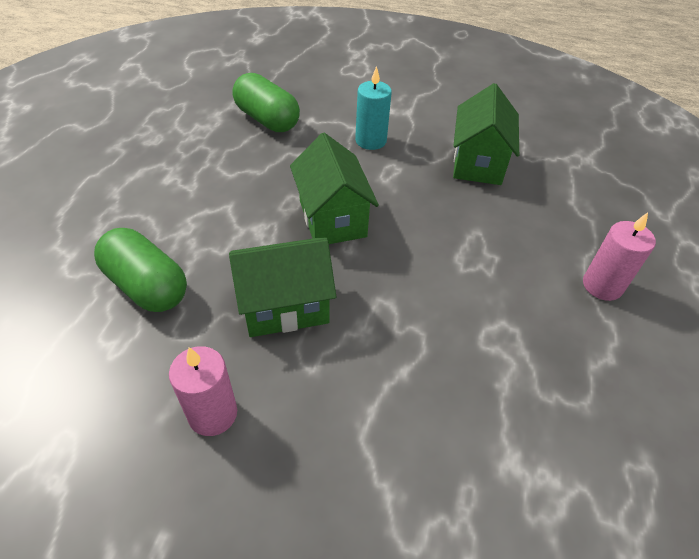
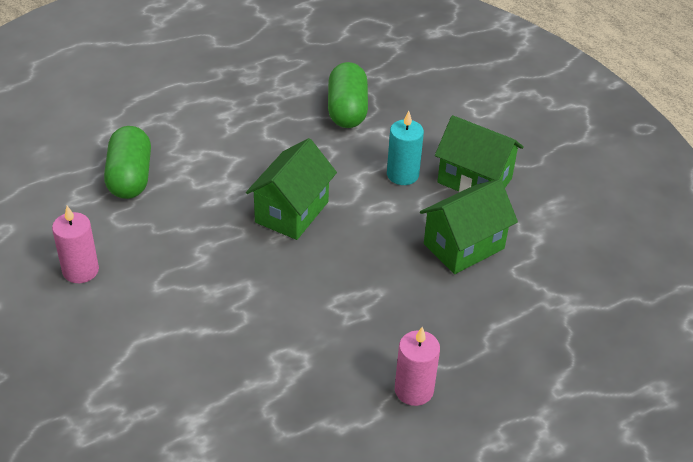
camera: 45 degrees right, 5 degrees down
(285, 306) = (188, 244): green house -> green house (474, 180)

